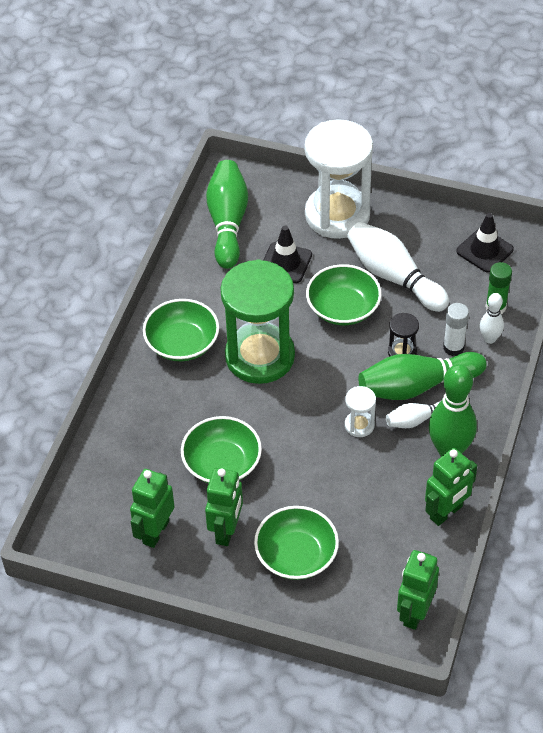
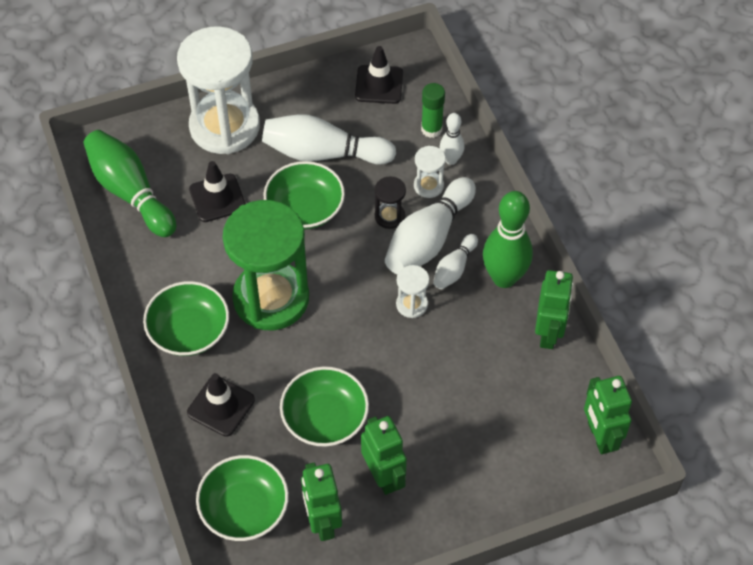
camera: 40 degrees left, 5 degrees up
(157, 408) = (221, 406): none -> black traffic cone
(296, 555) = (462, 456): green bowl -> green bowl (244, 508)
(416, 386) = (428, 239): green bowling pin -> white bowling pin
(453, 347) = (428, 186): white glue stick -> white hourglass

